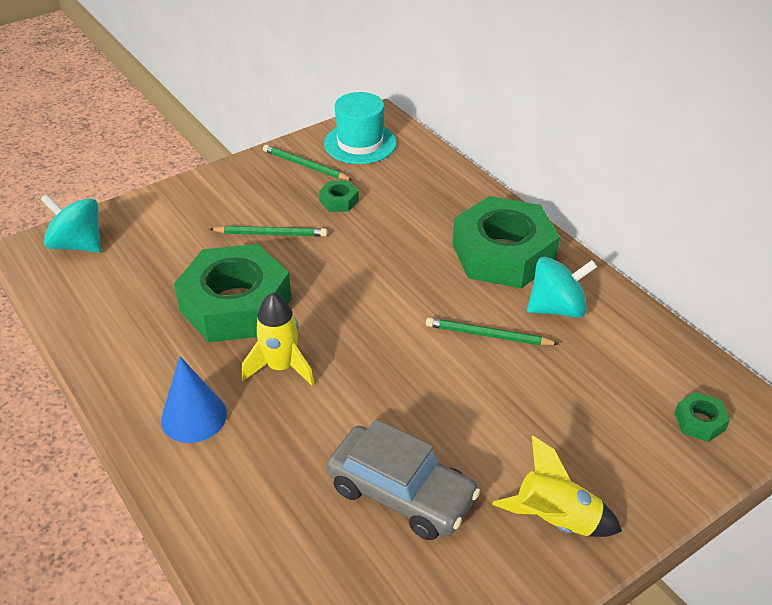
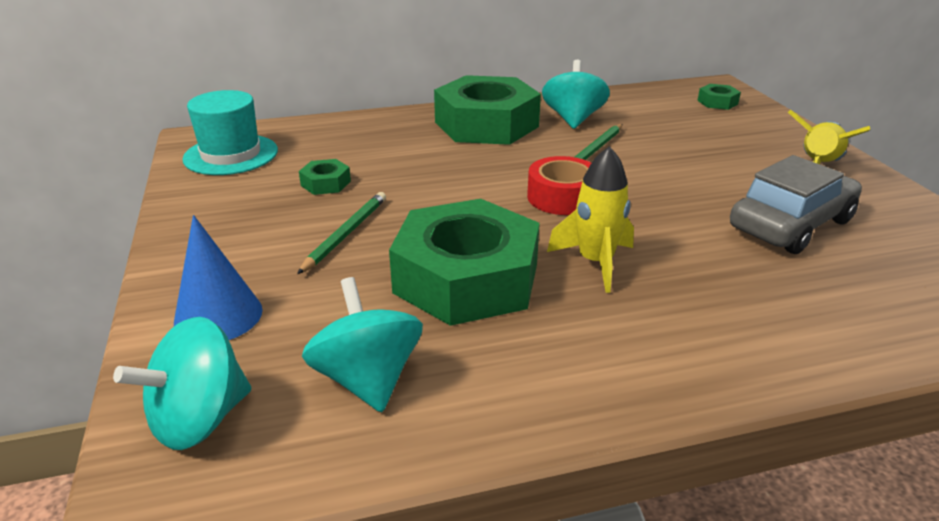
camera: 70 degrees left, 10 degrees down
(120, 291) = (367, 379): none -> turquoise spinning top
(194, 416) = (663, 338): blue cone -> blue cone (218, 316)
(305, 166) = (232, 192): green pencil -> none
(379, 330) = (562, 197): none -> red tape

